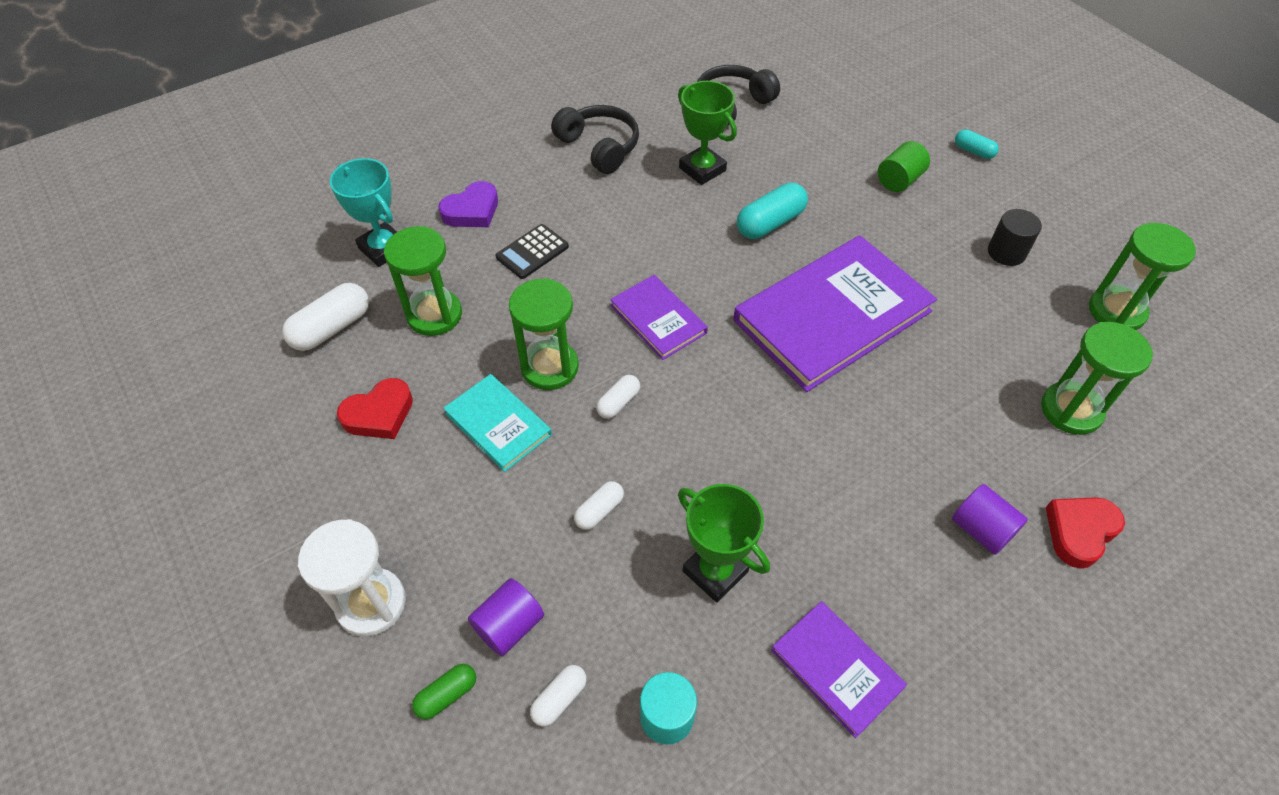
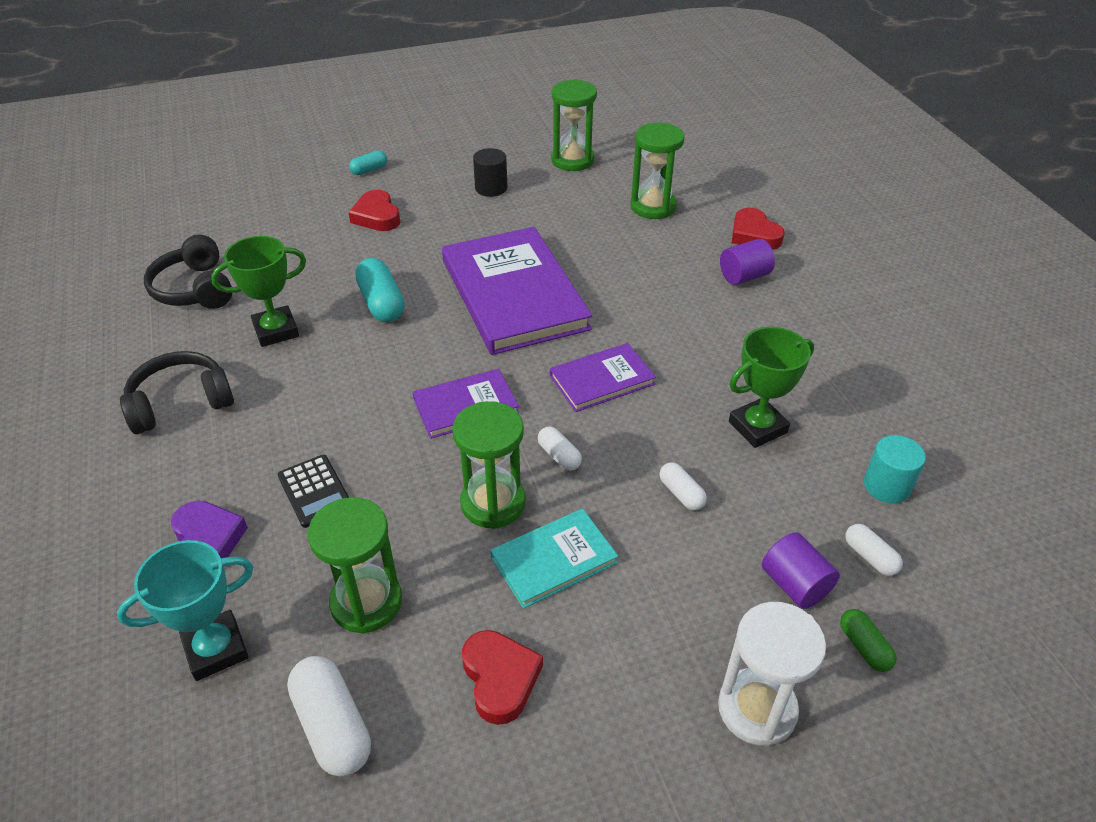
camera: 75 degrees left, 10 degrees down
(836, 669) = (850, 378): purple book -> purple book (602, 380)
(899, 180) = (376, 216): green cylinder -> red heart

